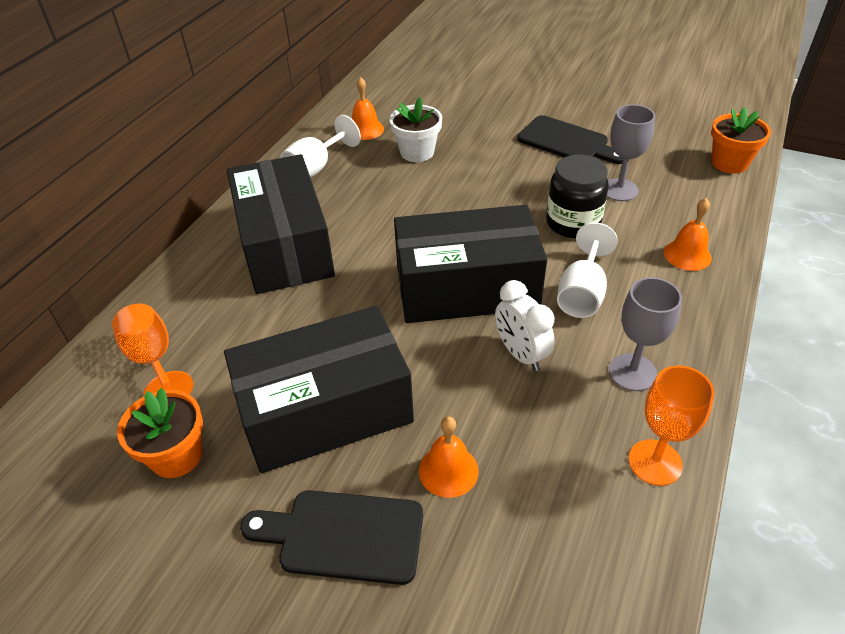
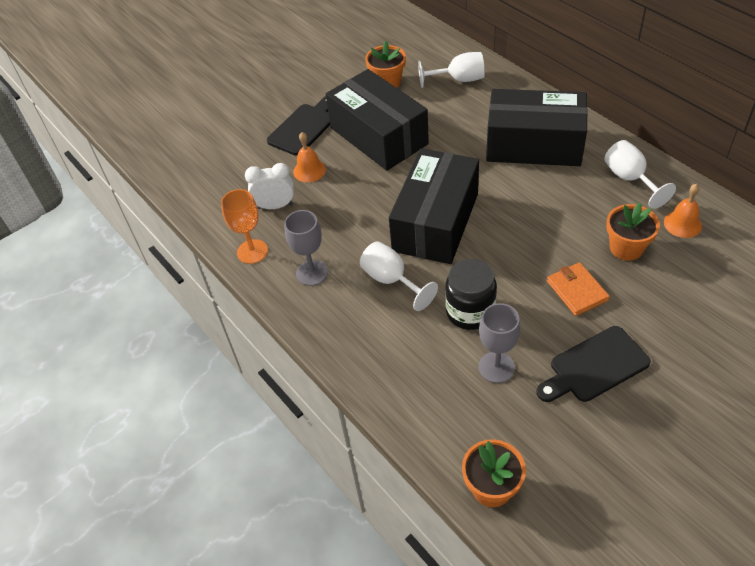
camera: 120 degrees right, 5 degrees up
(153, 360) = (459, 80): orange goblet -> white goblet
(325, 410) = (379, 136): black box -> black box turned 45 degrees counterclockwise
(417, 152) = (626, 248): white flower pot -> orange flower pot
(492, 167) = (577, 291): none -> orange wallet
(521, 354) = (362, 227): white clock -> white clock (275, 206)
(687, 255) = (389, 366): orange bell -> none

